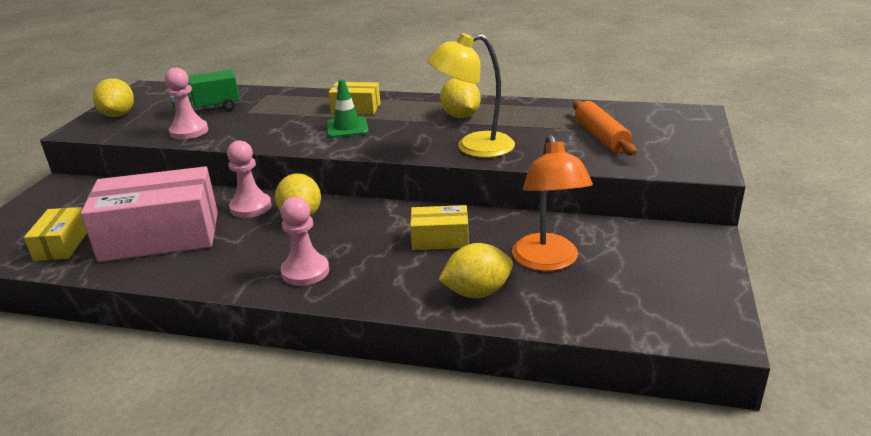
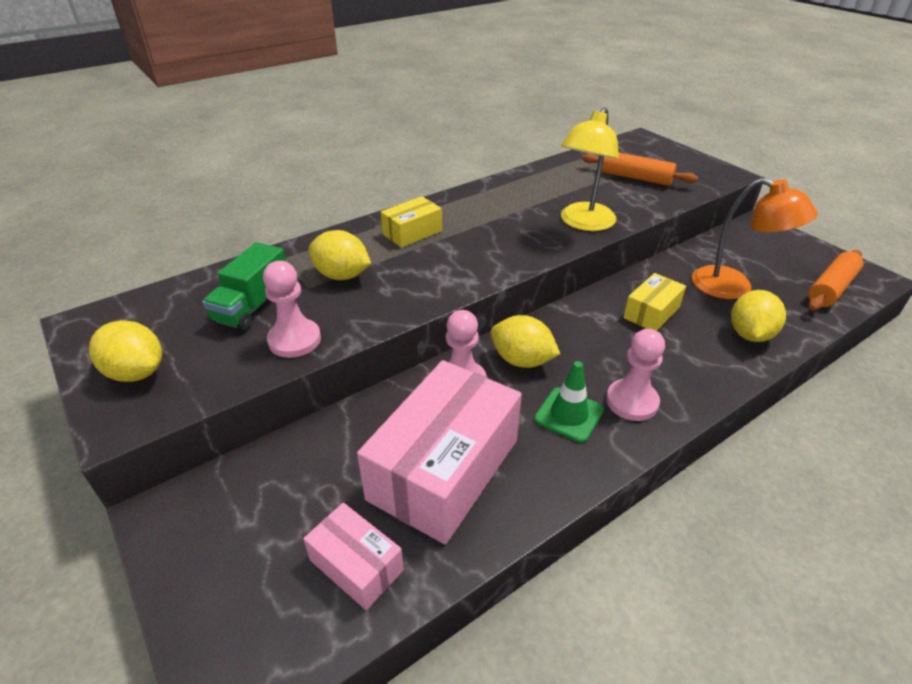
camera: 50 degrees left, 10 degrees up
(62, 245) = (356, 565): yellow box -> pink box
(347, 128) = (450, 254): green traffic cone -> green traffic cone (569, 415)
(460, 116) = (514, 202): yellow lemon -> yellow lemon (342, 275)
(643, 313) = (831, 288): none -> orange rolling pin

